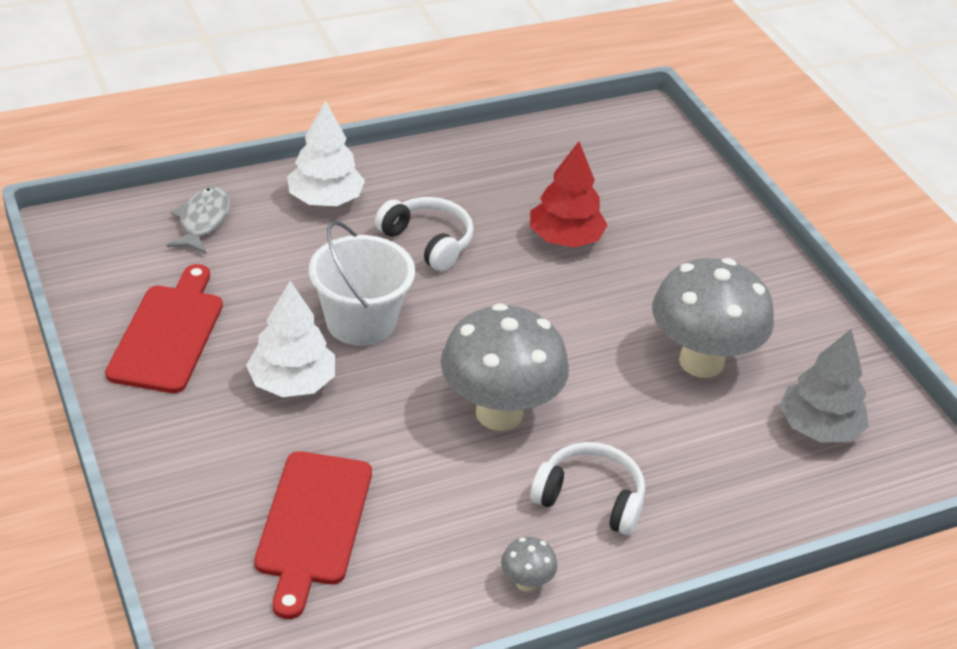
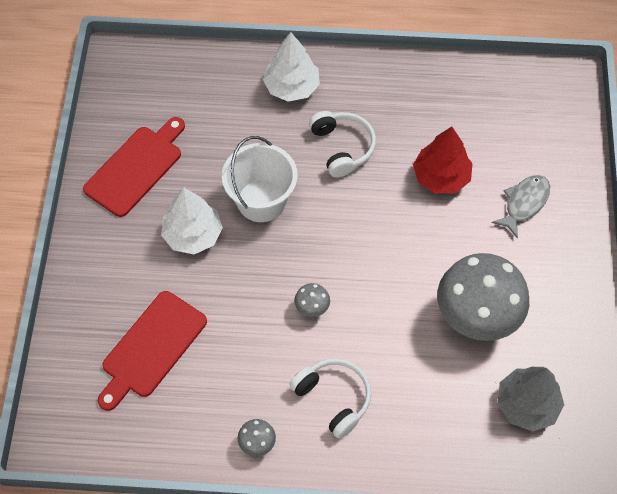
camera: 30 degrees right, 20 degrees up
(203, 221) = (202, 80): grey fish -> grey fish (524, 203)
(499, 413) = (312, 308): grey mushroom -> grey mushroom, size x0.40

